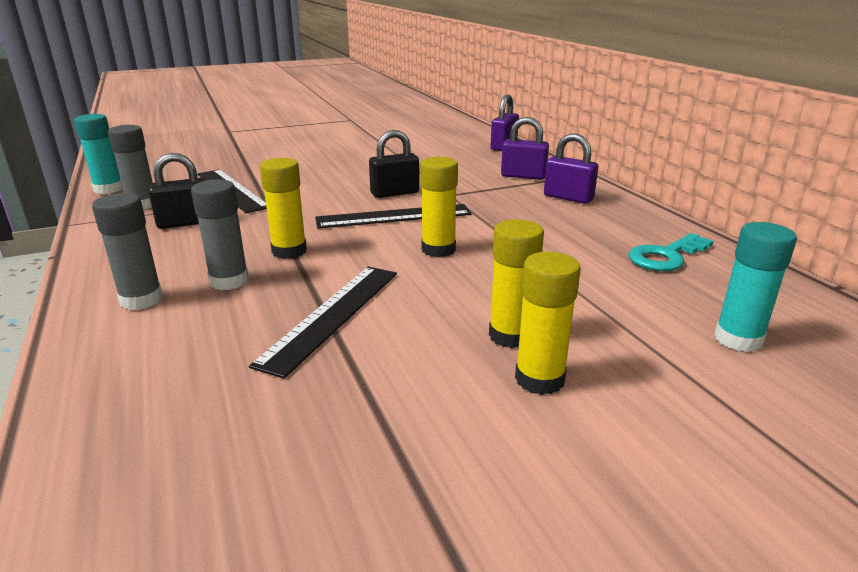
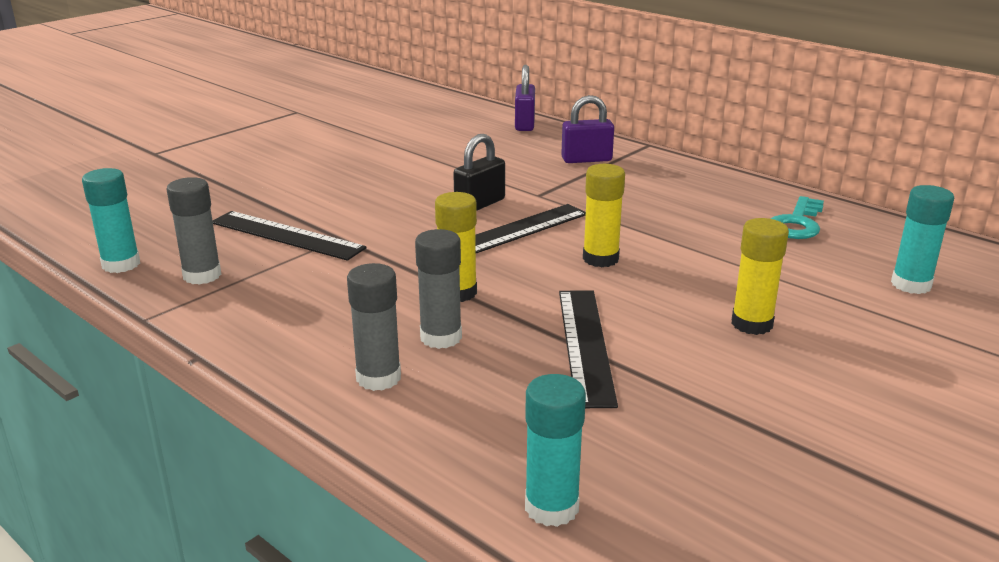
camera: 25 degrees left, 0 degrees up
(101, 454) = (551, 507): none -> turquoise glue stick
(185, 223) = (293, 286): black padlock -> none
(539, 379) = (809, 352): yellow glue stick -> none
(568, 198) = (656, 177): purple padlock -> none

